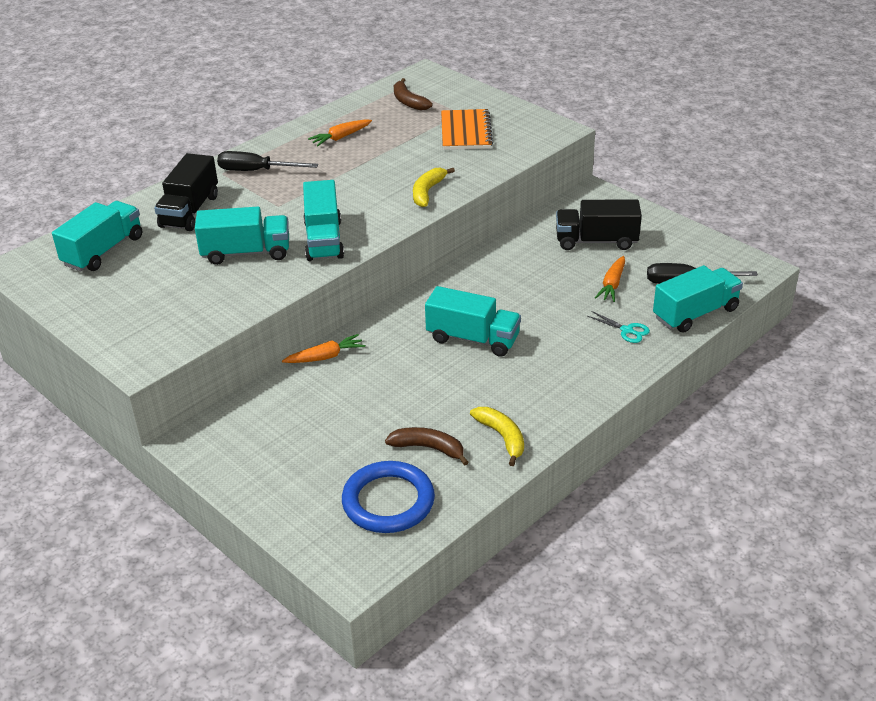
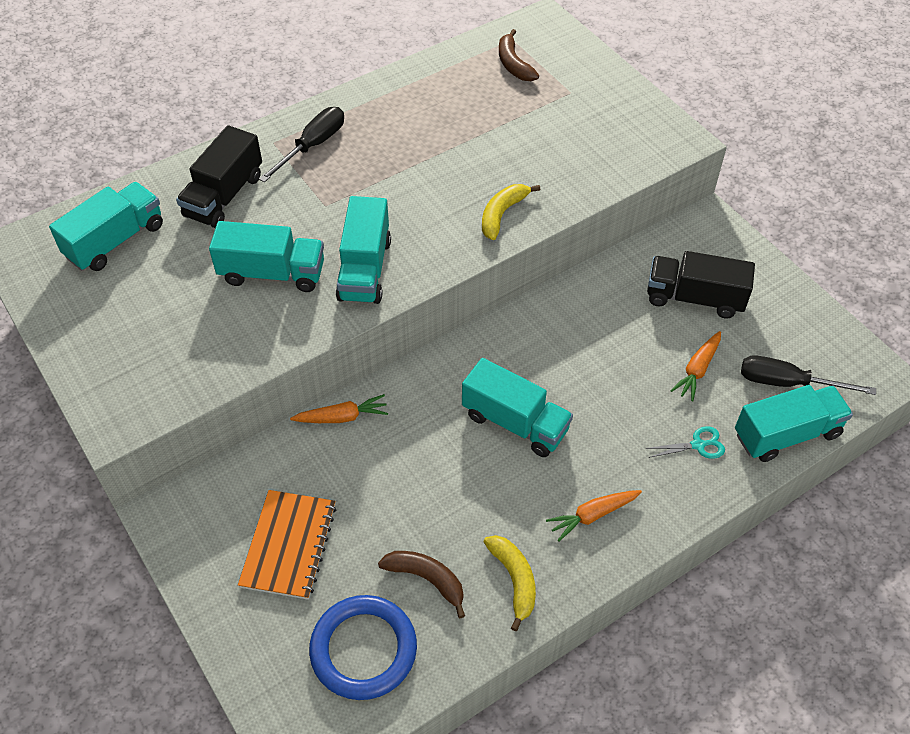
camera: 10 degrees right, 15 degrees up
(256, 171) = (313, 146): black screwdriver -> black screwdriver turned 105 degrees clockwise
(340, 137) = (421, 109): orange carrot -> orange carrot (592, 515)
(465, 132) = (569, 124): orange notebook -> orange notebook (288, 545)
(627, 330) = (698, 445): turquoise scissors -> turquoise scissors turned 60 degrees counterclockwise

